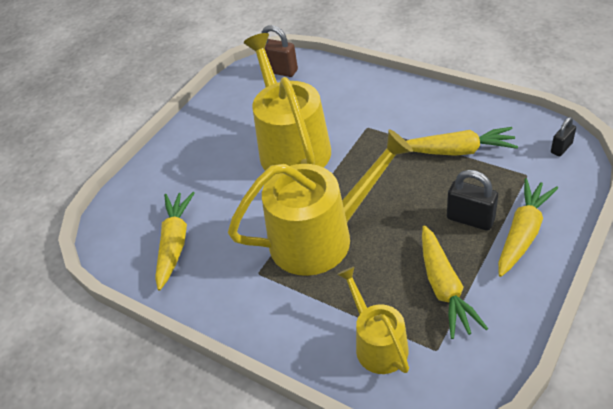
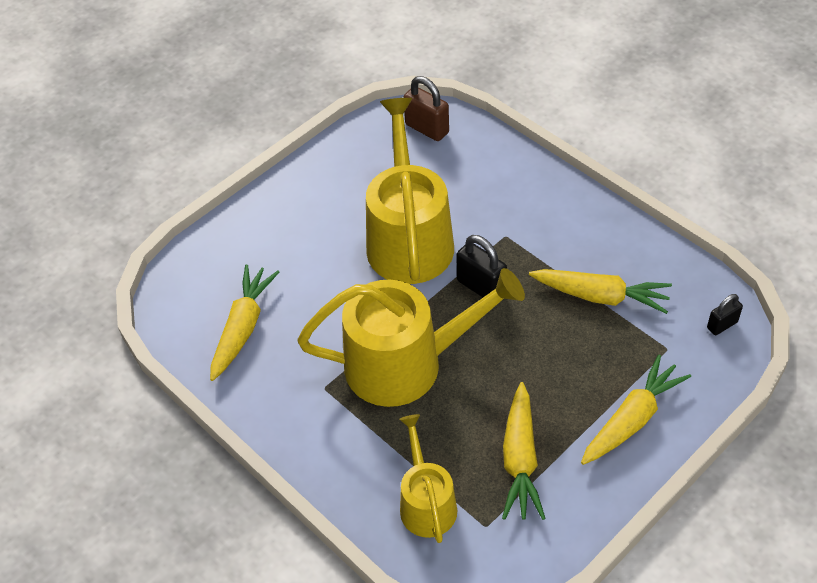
camera: 10 degrees right, 5 degrees up
(470, 219) = (580, 386): black padlock -> black padlock (481, 287)

